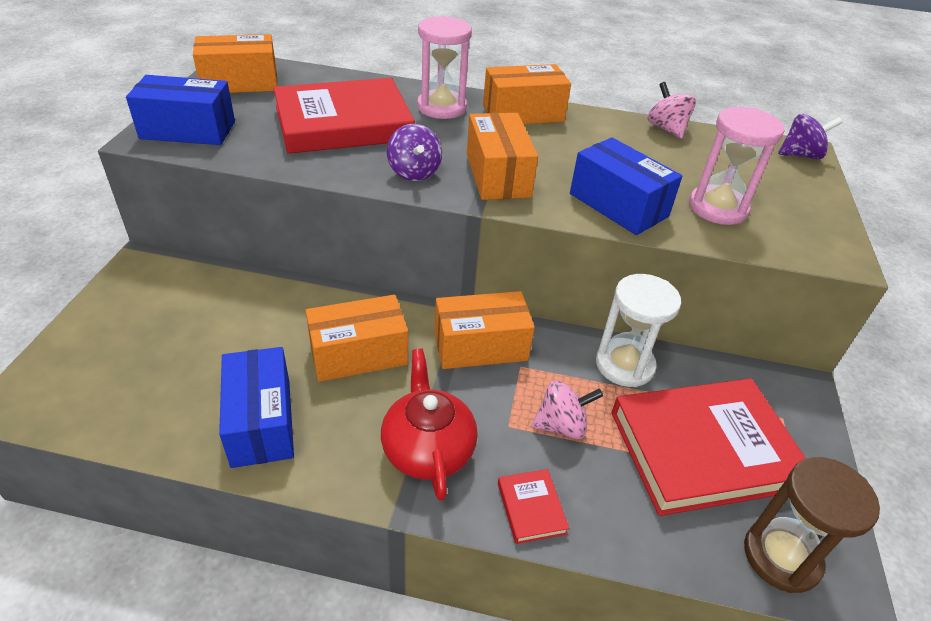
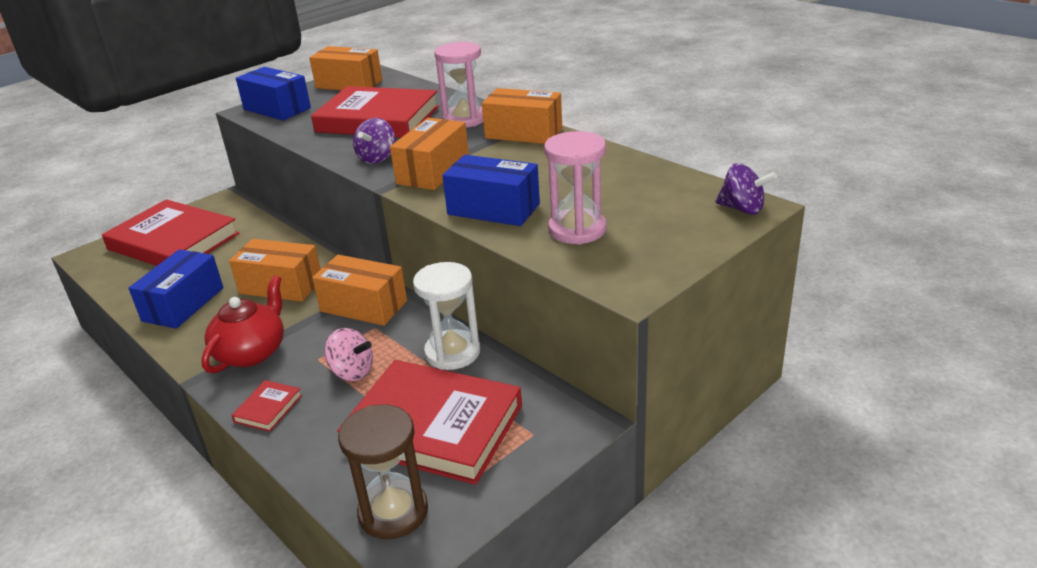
camera: 40 degrees right, 10 degrees down
(136, 342) = (173, 242): none -> red book
(618, 205) = (493, 209): blue box -> blue box turned 60 degrees counterclockwise
(666, 129) = (636, 164): pink spinning top -> none

